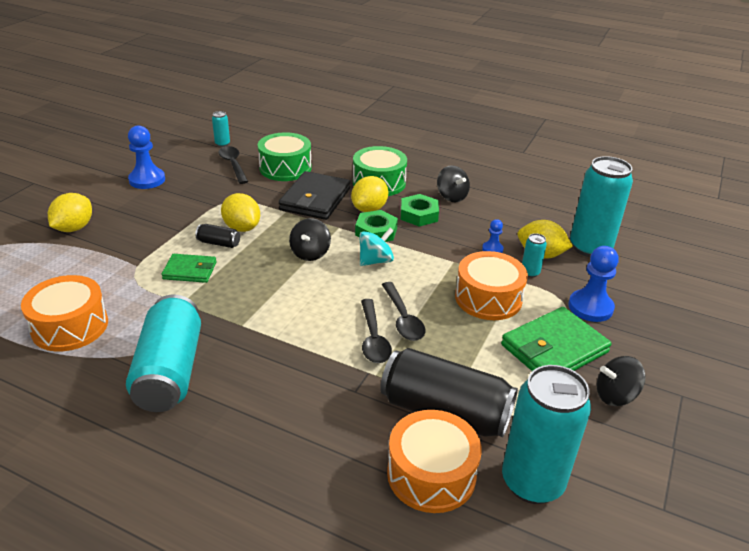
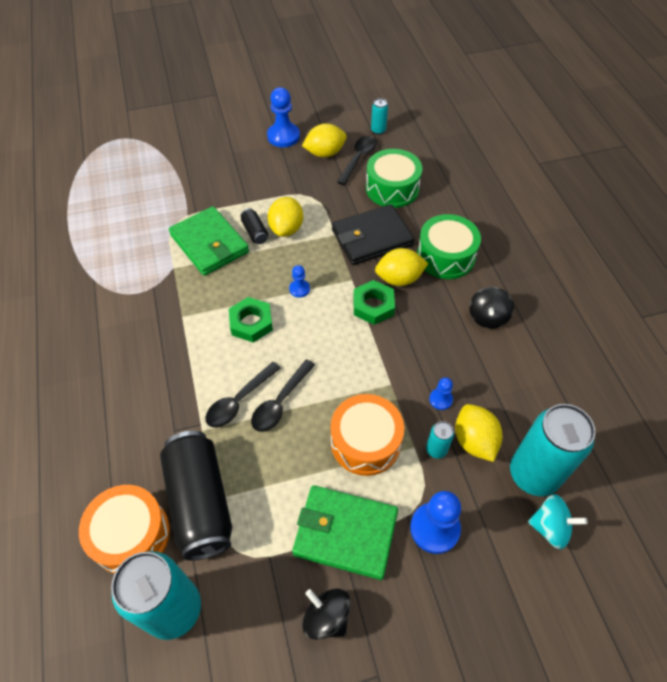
camera: 50 degrees right, 20 degrees up
(70, 326) = (102, 238): orange drum -> none
(74, 228) = (192, 154): yellow lemon -> yellow lemon (325, 153)
(170, 371) = (106, 317): turquoise can -> none
(190, 271) = (209, 244): green wallet -> green wallet, size x1.70
(310, 253) = (299, 289): black spinning top -> blue pawn
(375, 261) = (334, 334): turquoise spinning top -> turquoise spinning top (550, 527)
(419, 215) = (431, 315): green nut -> green nut (251, 323)

